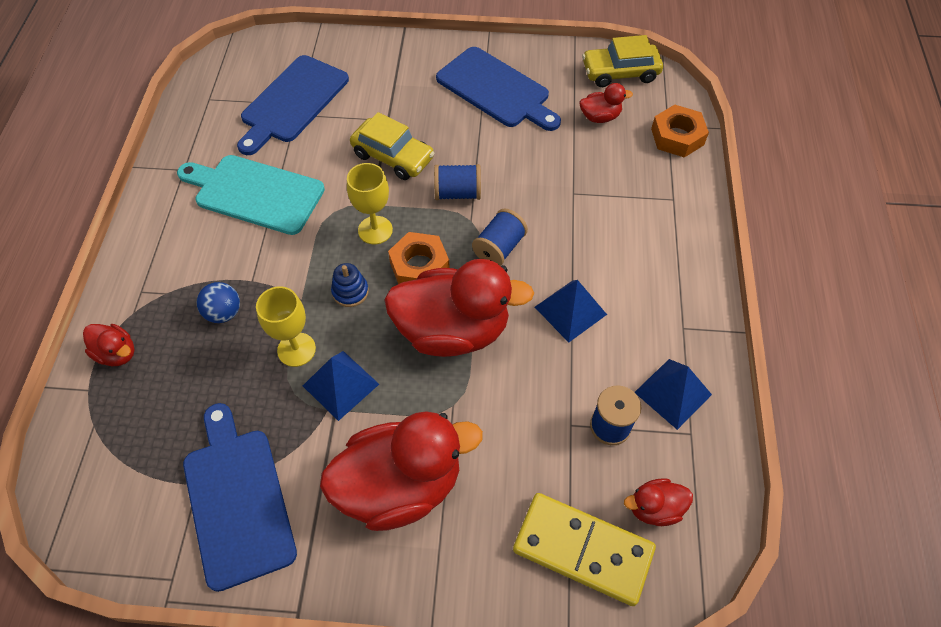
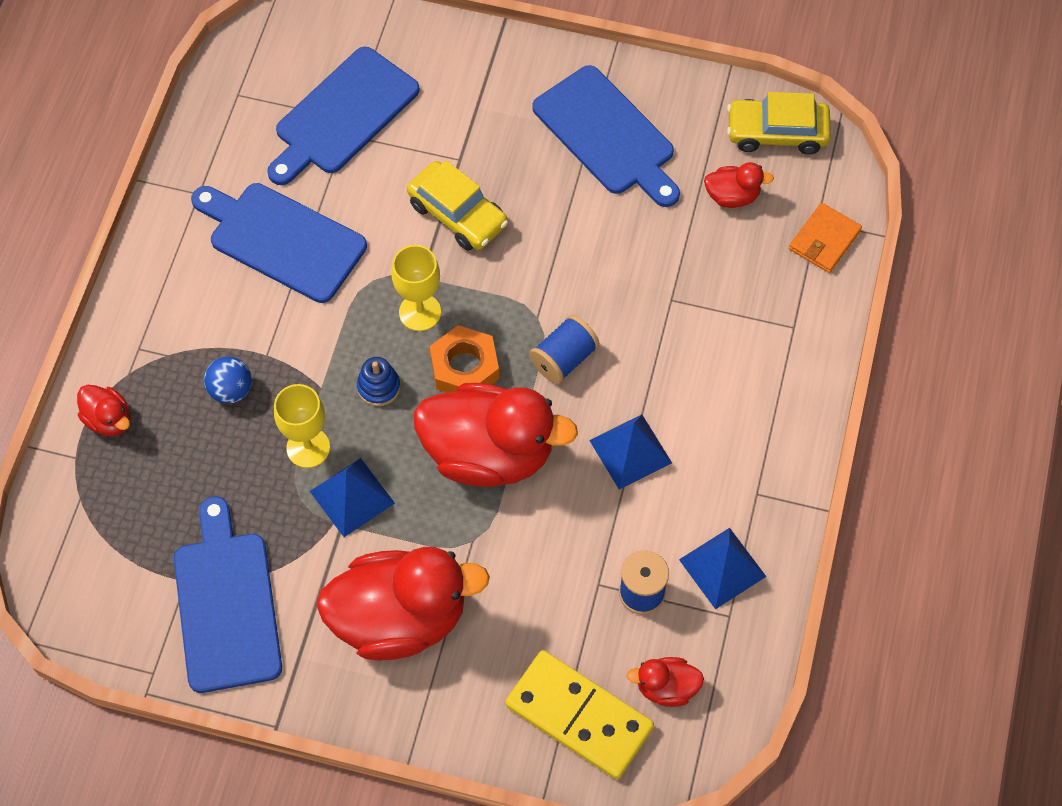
camera: 10 degrees right, 5 degrees up
(255, 193) = (282, 240): turquoise cutting board -> blue cutting board
(457, 193) = (528, 277): blue spool -> none
(677, 137) = (824, 240): orange nut -> orange wallet

